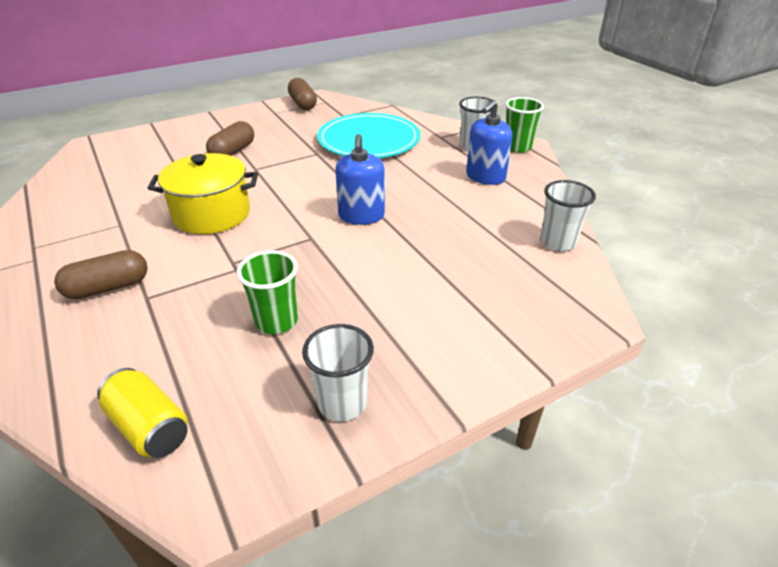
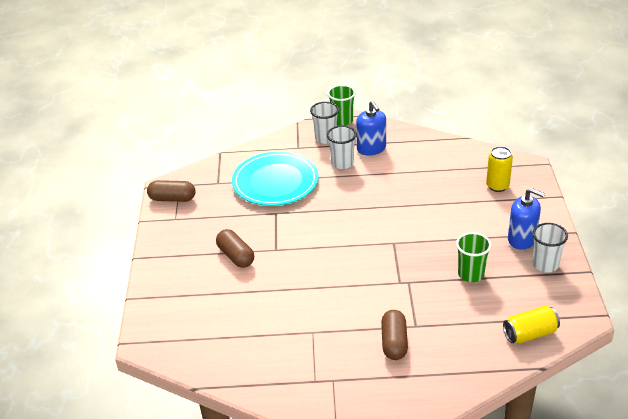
camera: 60 degrees left, 0 degrees up
(212, 214) = (331, 282): yellow pot -> none
(361, 216) = (382, 214): blue soap dispenser -> blue soap dispenser (522, 239)
(508, 296) = (497, 186): none -> yellow can
(558, 242) = (461, 150): white cup -> white cup (342, 163)

